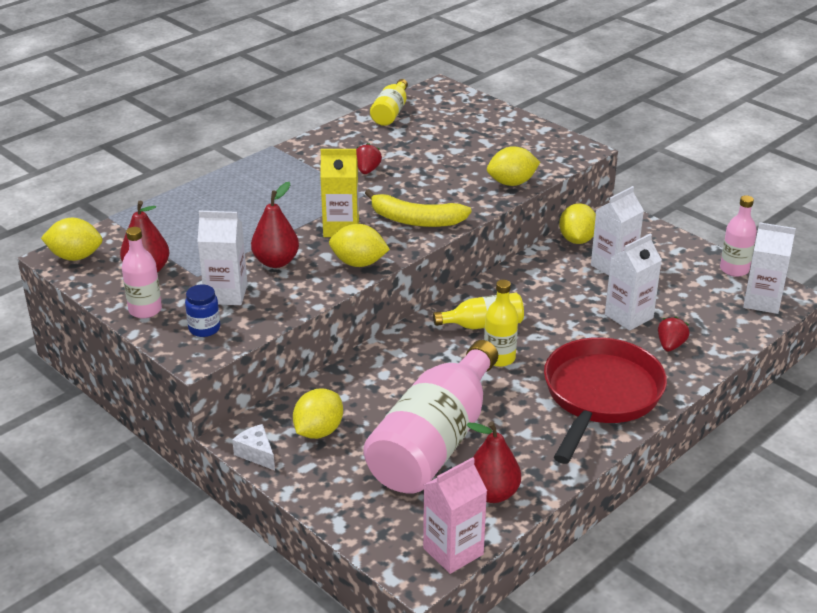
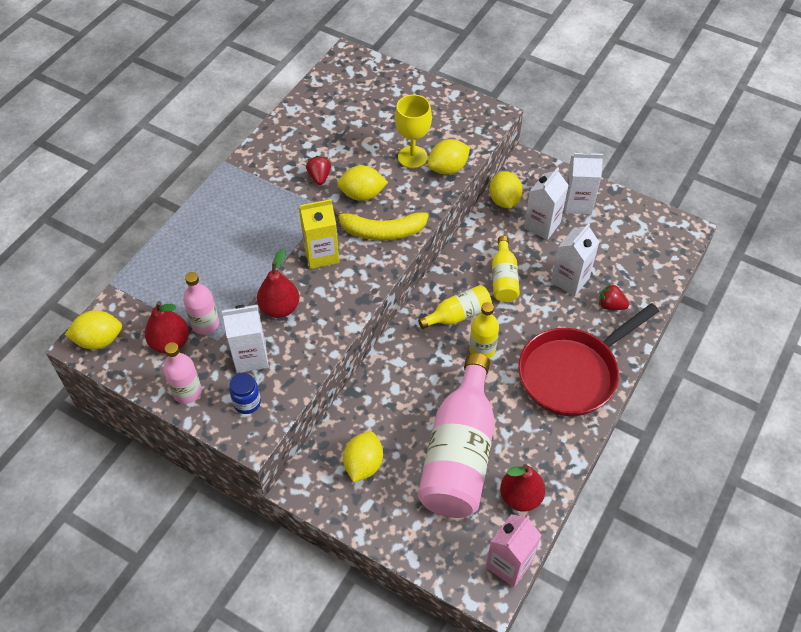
camera: 15 degrees left, 20 degrees up
(256, 454) = (321, 501): white cheese -> none
(358, 263) = (351, 294): yellow lemon -> yellow lemon (362, 194)
(391, 112) = (315, 98): yellow bottle -> yellow bottle (504, 278)
(476, 169) = (412, 157): none -> yellow goblet
(600, 396) = (572, 373): red pan -> red pan turned 135 degrees counterclockwise
(670, 345) = (611, 305): red strawberry -> red strawberry turned 75 degrees counterclockwise
(734, 269) = (637, 209): pink bottle -> pink bottle (205, 324)
(762, 301) = (667, 241): white carton -> white carton (577, 203)

